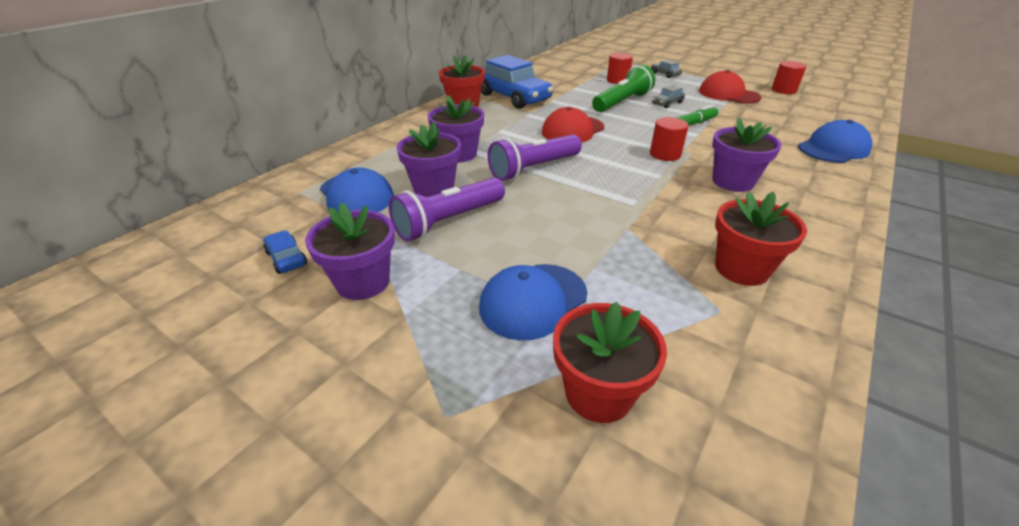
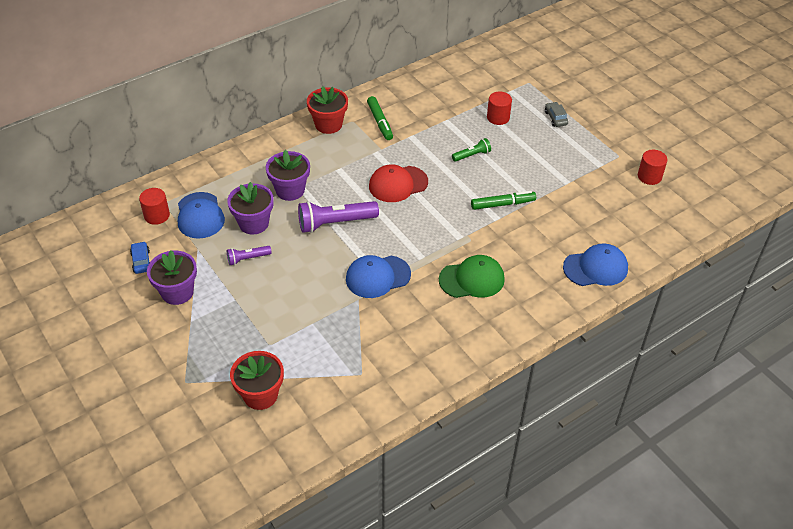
camera: 20 degrees right, 10 degrees up
(448, 221) = (248, 259): purple flashlight -> purple flashlight, size x0.53
(514, 97) = (380, 122): blue car -> green marker
(533, 300) = (263, 334): blue cap -> blue cap (378, 277)
(622, 102) = (472, 155): green flashlight -> green flashlight, size x0.53
(665, 154) = (448, 235): red cylinder -> red cylinder (157, 215)
(667, 103) = (513, 167): grey car -> none
(728, 94) = (586, 169): red cap -> none
(732, 181) = (472, 279): purple flower pot -> green cap
(741, 269) = (401, 352): red flower pot -> none

